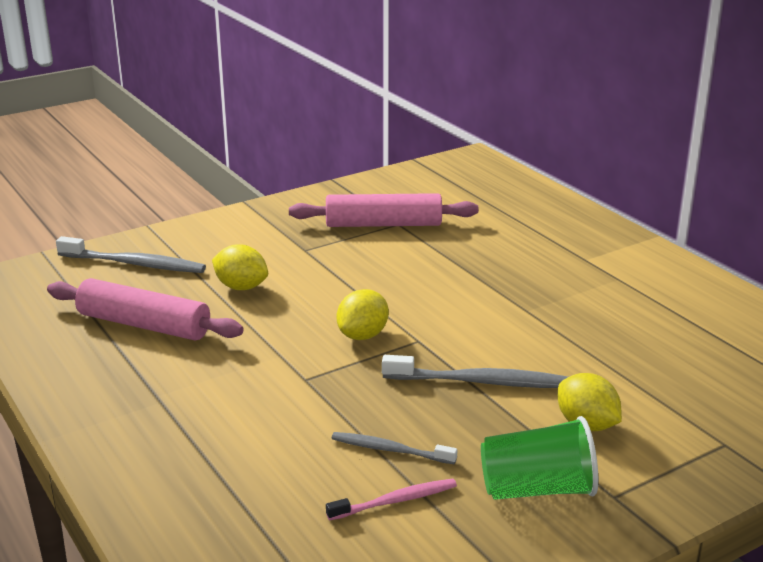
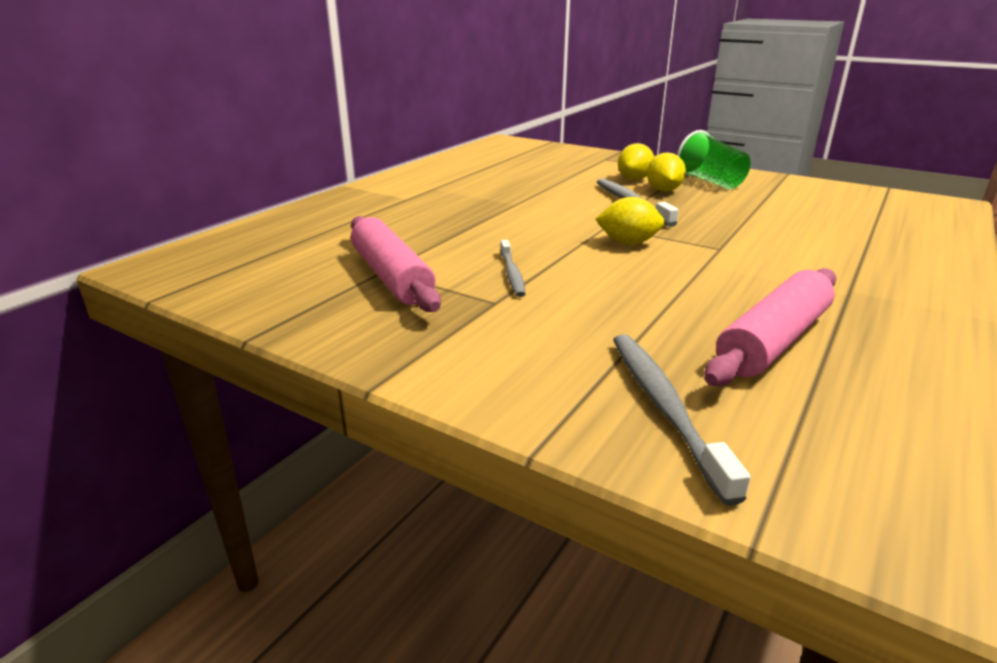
camera: 115 degrees left, 0 degrees up
(144, 325) = (773, 341): pink rolling pin -> pink rolling pin turned 45 degrees clockwise
(241, 287) = (622, 312): yellow lemon -> yellow lemon (663, 190)
(390, 450) = (744, 212): grey toothbrush -> grey toothbrush (512, 274)
(395, 501) = (782, 204): pink toothbrush -> none

